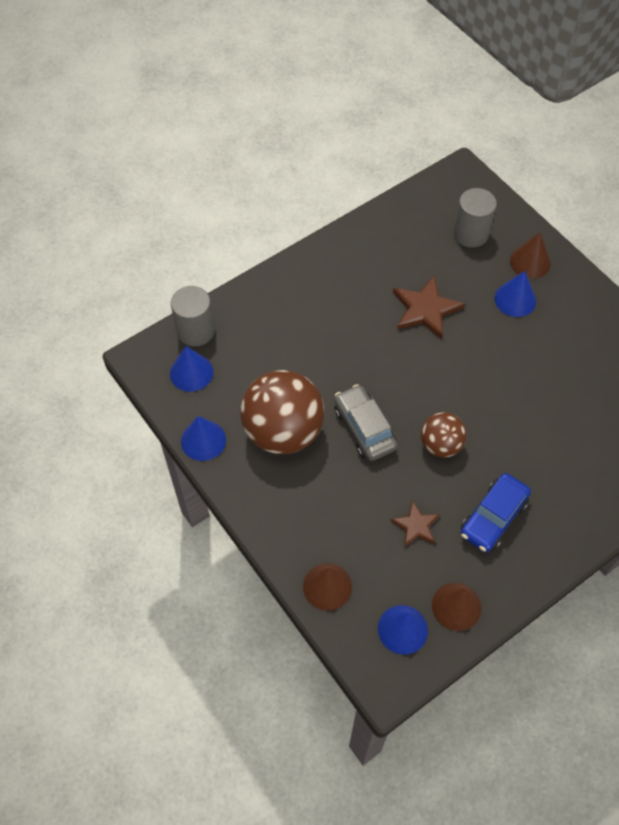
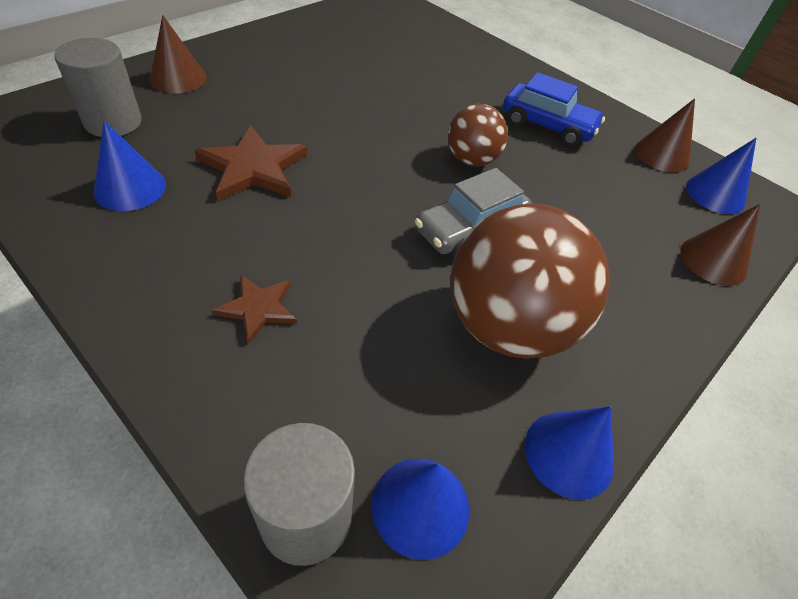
camera: 105 degrees left, 10 degrees down
(416, 526) = (588, 182): brown star -> brown star (258, 308)
(515, 299) = (240, 93): blue cone -> blue cone (130, 188)

